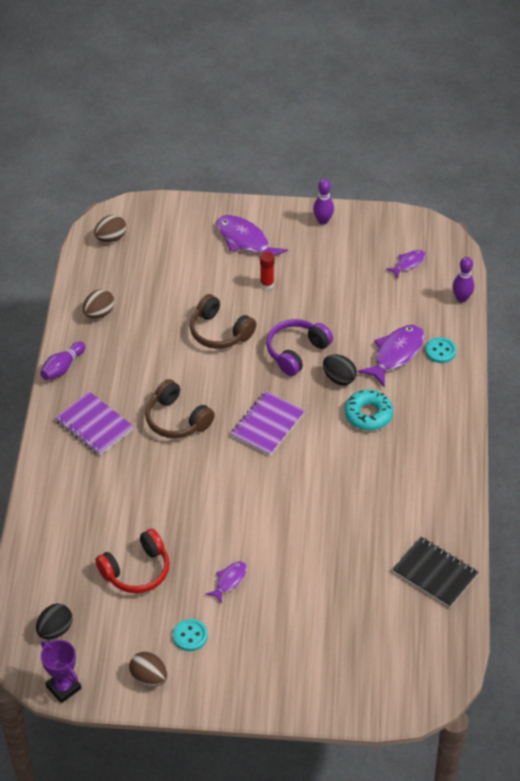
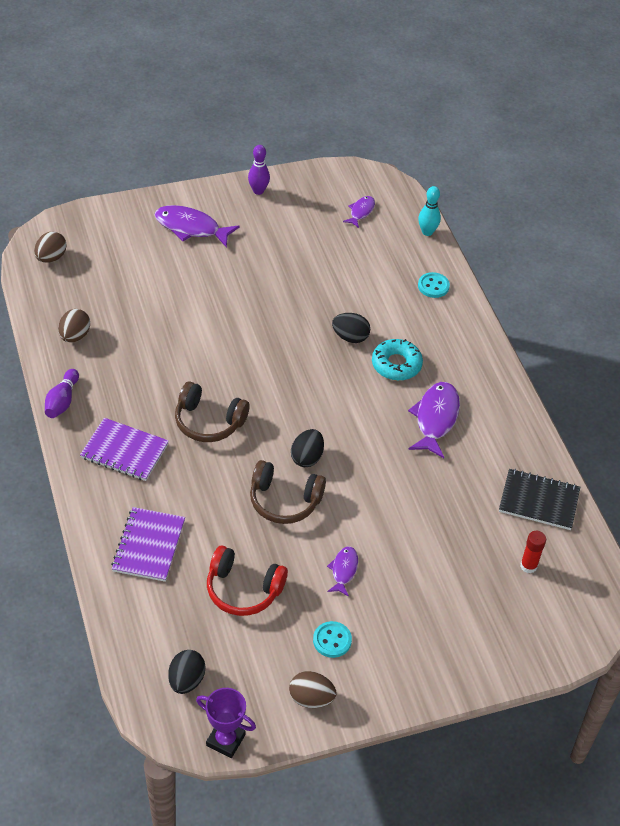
camera: 25 degrees left, 0 degrees up
(137, 571) = (243, 589): red headphones -> red headphones turned 75 degrees clockwise
(219, 332) = (209, 323): brown headphones -> brown headphones (284, 501)
(246, 475) = (307, 457): none -> black egg
(267, 284) = (234, 264): red glue stick -> red glue stick (528, 566)
(267, 425) = (303, 401): purple notebook -> purple notebook (149, 546)
(296, 352) = (296, 322): purple headphones -> none
(396, 354) = (393, 300): purple fish -> purple fish (435, 418)
(461, 298) = (427, 232): purple bowling pin -> turquoise bowling pin

